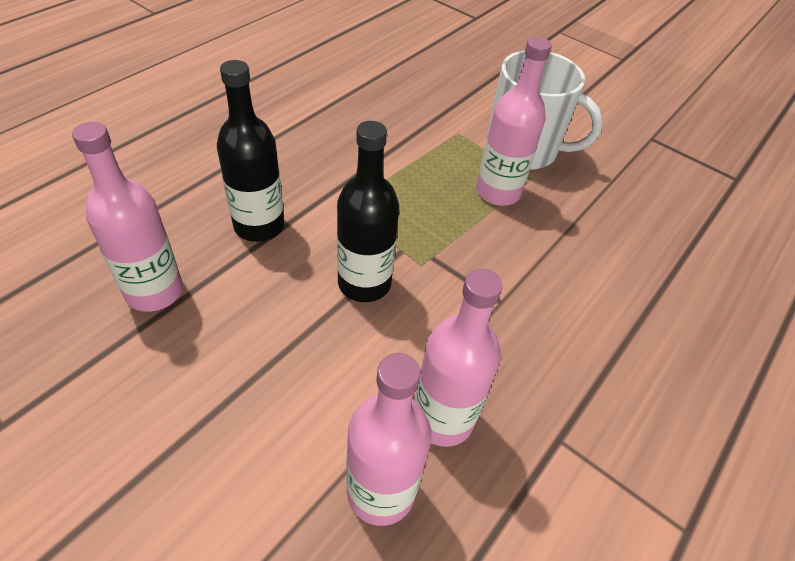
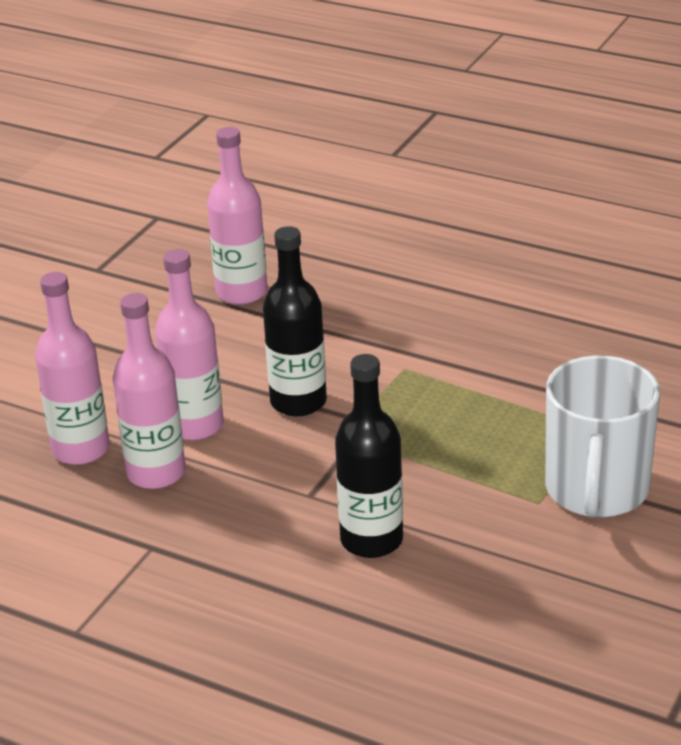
camera: 85 degrees right, 15 degrees down
(259, 226) = (348, 324): black bottle -> black bottle (371, 540)
(498, 192) = (492, 476): pink bottle -> pink bottle (195, 425)

